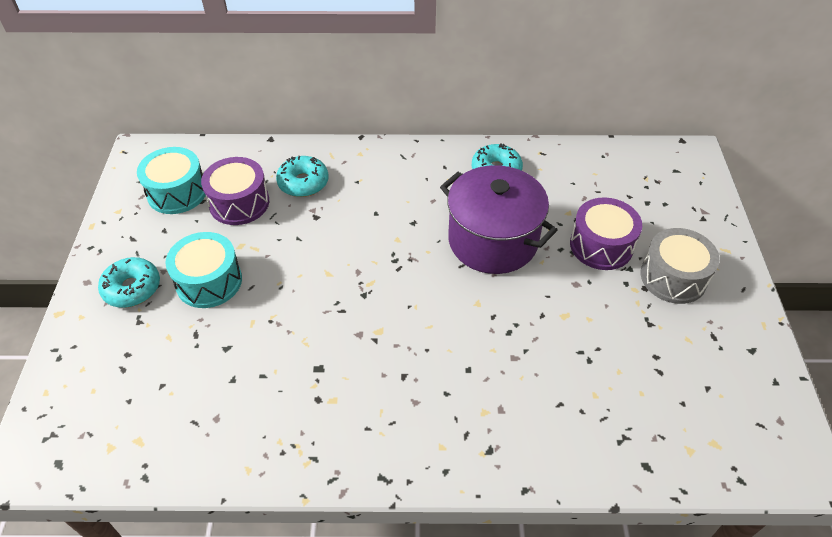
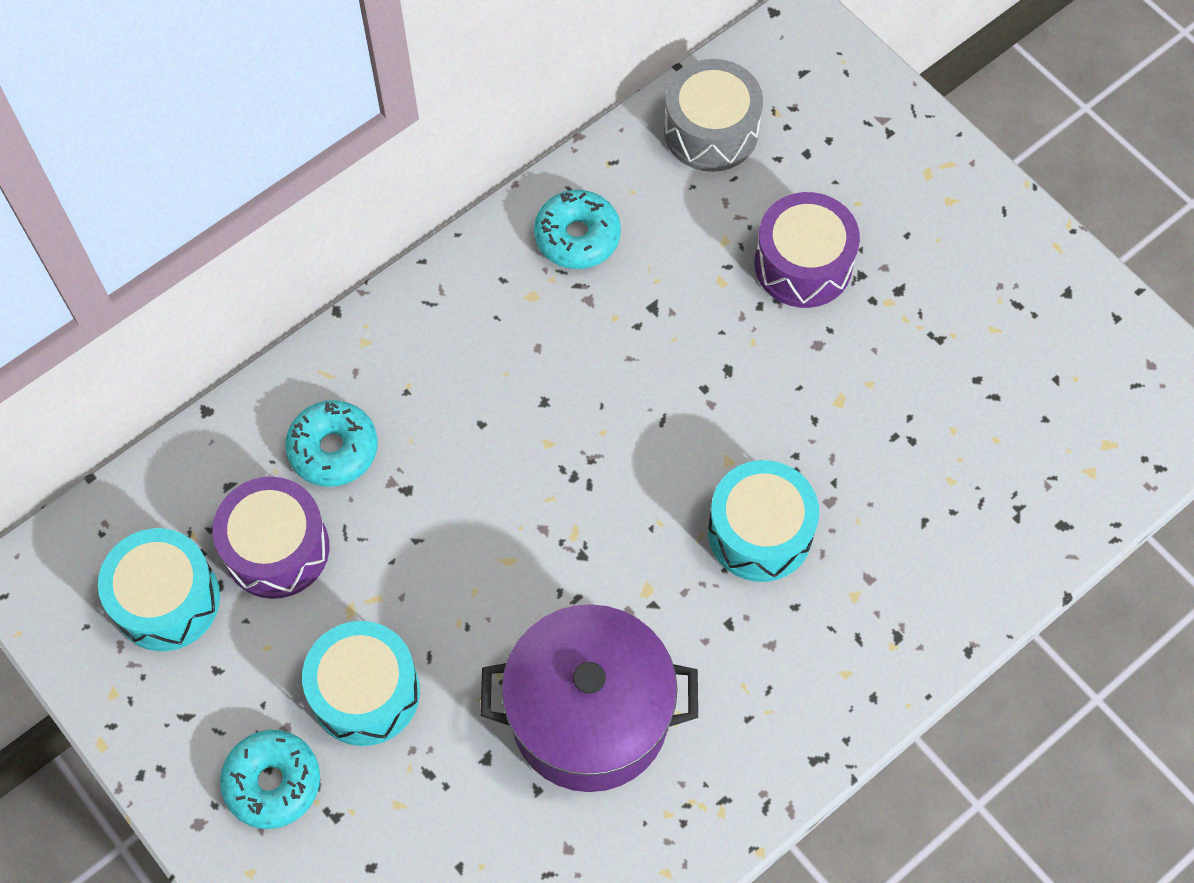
camera: 40 degrees left, 15 degrees up
(462, 345) = (760, 532): none -> turquoise drum
(492, 241) = (668, 355): purple pot -> purple pot (589, 716)
(673, 277) = (918, 251): grey drum -> grey drum (711, 131)

